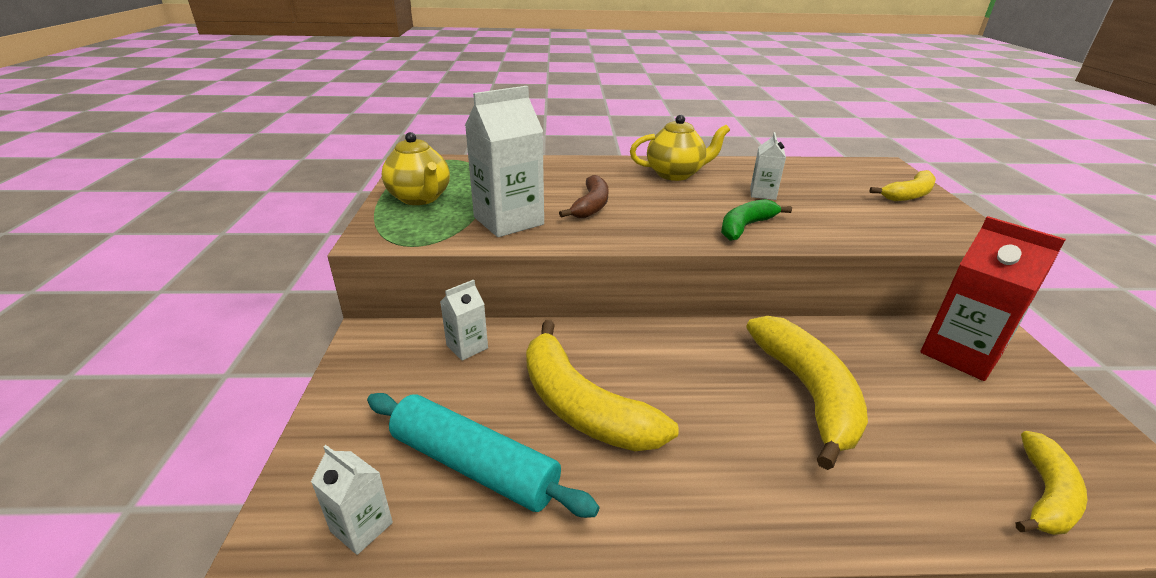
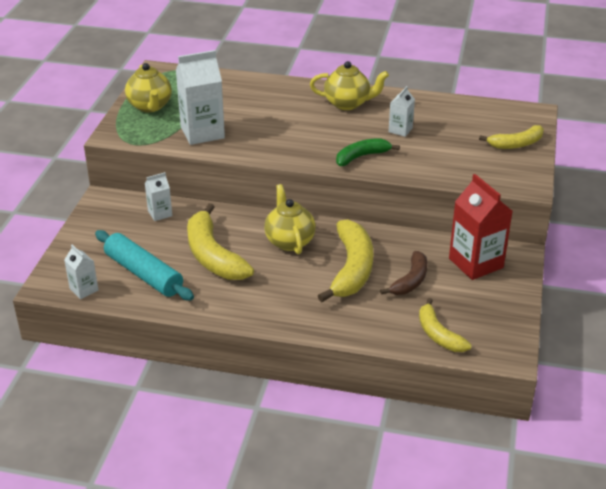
camera: 15 degrees right, 5 degrees up
(591, 206) = (265, 126): brown banana -> brown banana (410, 281)
(685, 361) = (289, 241): none -> yellow teapot
(1045, 495) = (438, 334): yellow banana -> yellow banana turned 105 degrees clockwise

